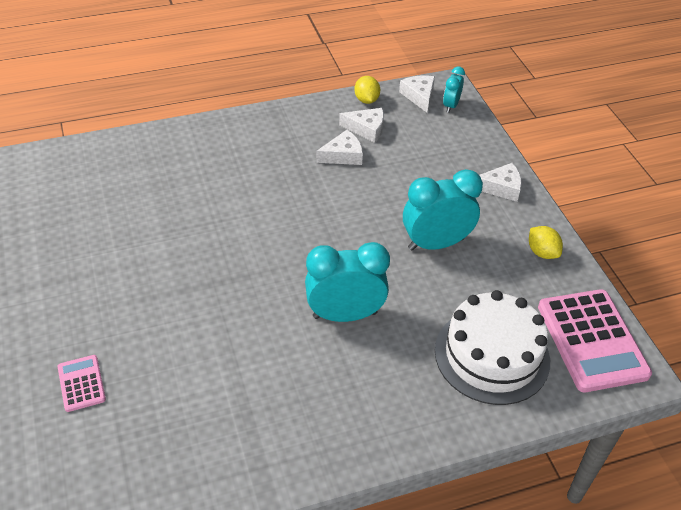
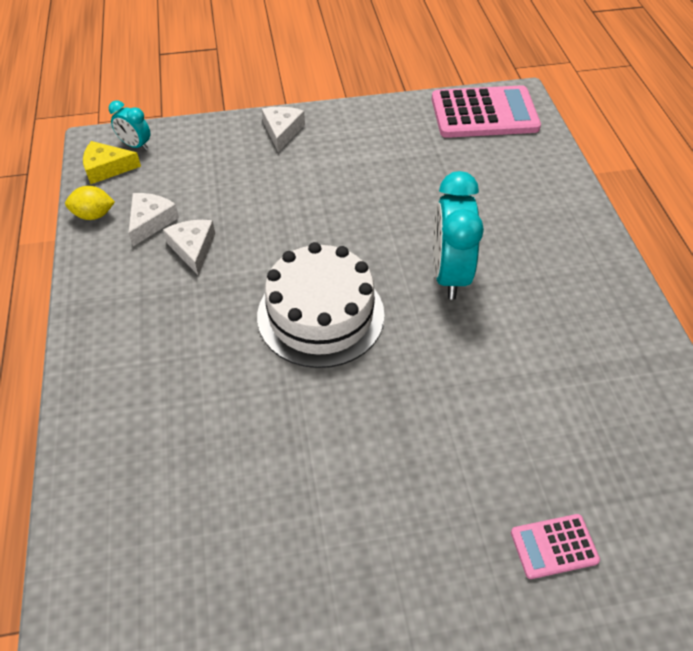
camera: 80 degrees left, 5 degrees up
(419, 96) = (107, 168): white cheese -> yellow cheese
(436, 243) = (355, 191): turquoise clock -> none
(492, 355) = (501, 176): white cake -> white cake (320, 315)
(542, 252) = (377, 121): yellow lemon -> none

